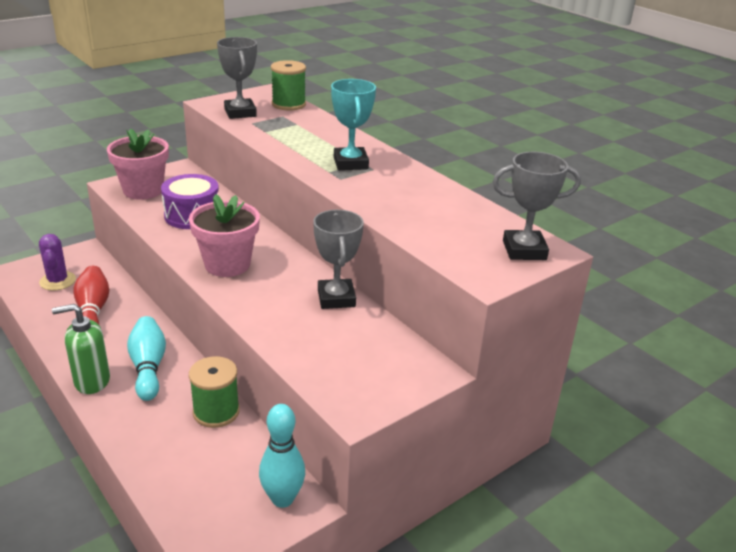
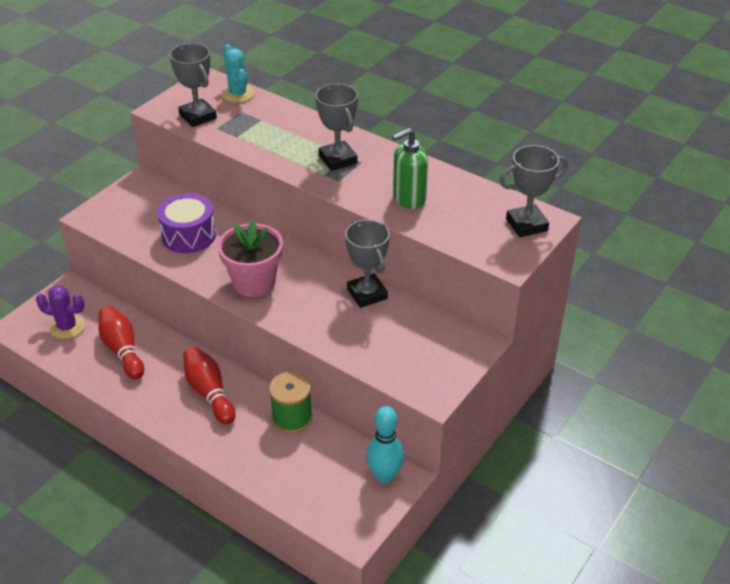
camera: 15 degrees left, 10 degrees up
(57, 281) = (67, 327): purple cactus -> purple cactus turned 45 degrees counterclockwise
(91, 381) = (167, 419): green soap dispenser -> green soap dispenser (409, 199)
(143, 190) = (122, 216): pink flower pot -> none
(148, 367) = (209, 392): turquoise bowling pin -> red bowling pin
(288, 104) = (238, 94): green spool -> turquoise cactus
(350, 163) = (338, 159): turquoise trophy -> grey trophy

